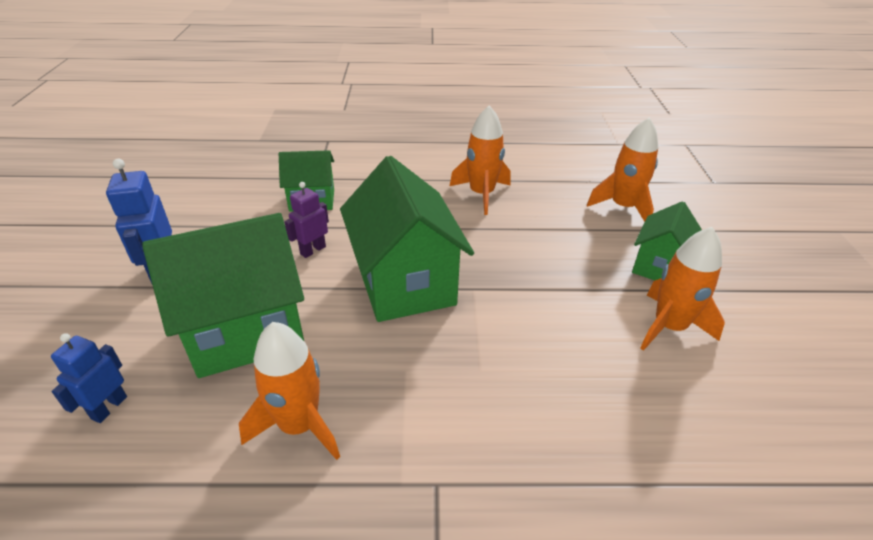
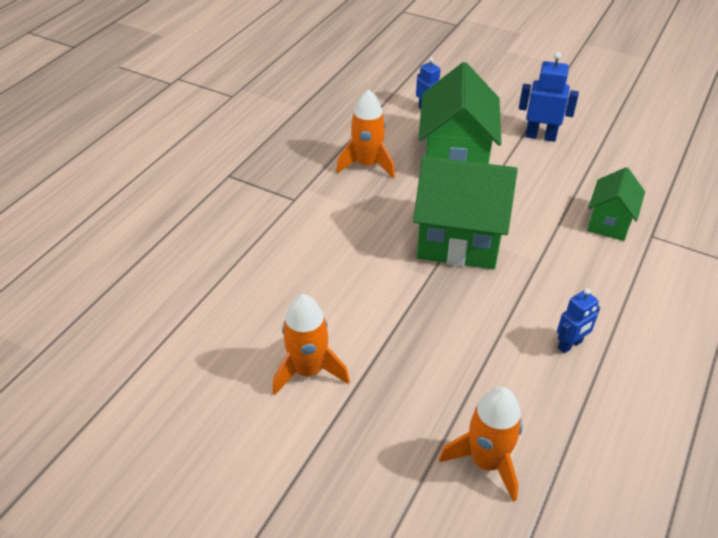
camera: 120 degrees right, 5 degrees up
(313, 250) = (529, 206): purple robot -> none
(481, 194) = (570, 345): orange rocket -> blue robot
(658, 266) = (376, 419): green house -> none

